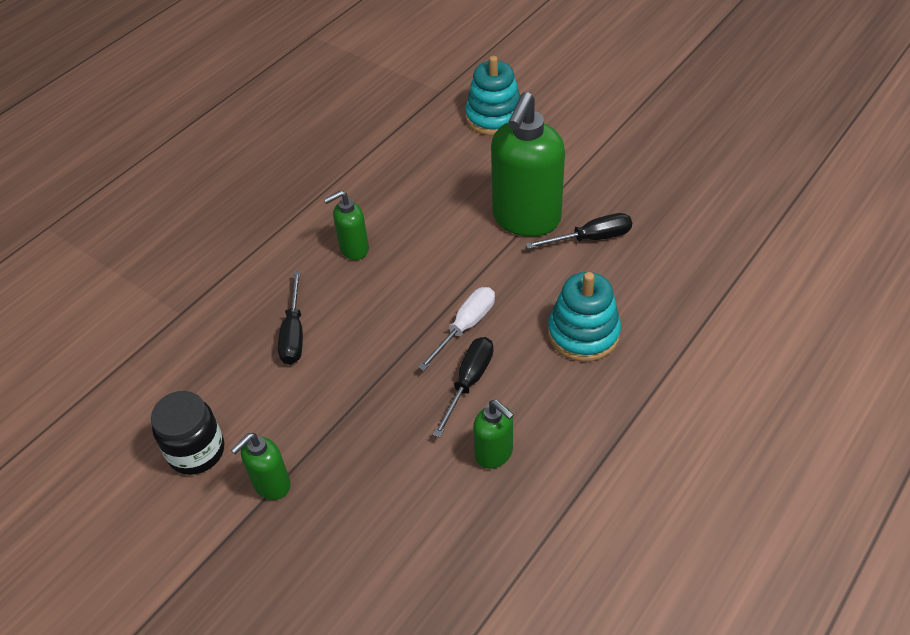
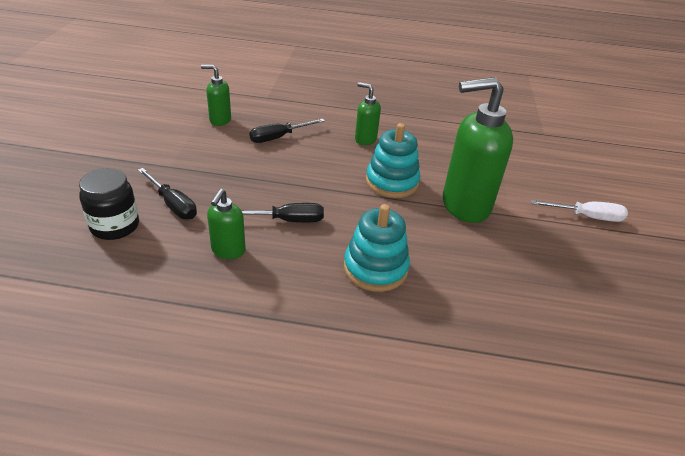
camera: 55 degrees right, 10 degrees down
(196, 451) = (171, 130): black jar -> black jar (115, 226)
(271, 485) = (158, 162): green soap dispenser -> green soap dispenser (220, 120)
(465, 327) = (336, 205): white screwdriver -> white screwdriver (586, 217)
(494, 117) = (548, 163): turquoise stacking toy -> turquoise stacking toy (392, 182)
(591, 238) = (479, 246): black screwdriver -> black screwdriver (173, 204)

